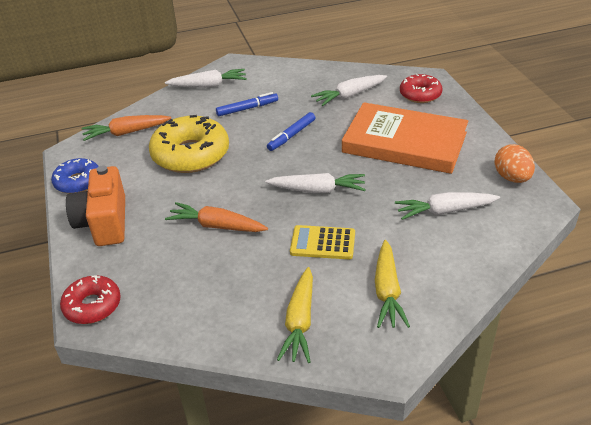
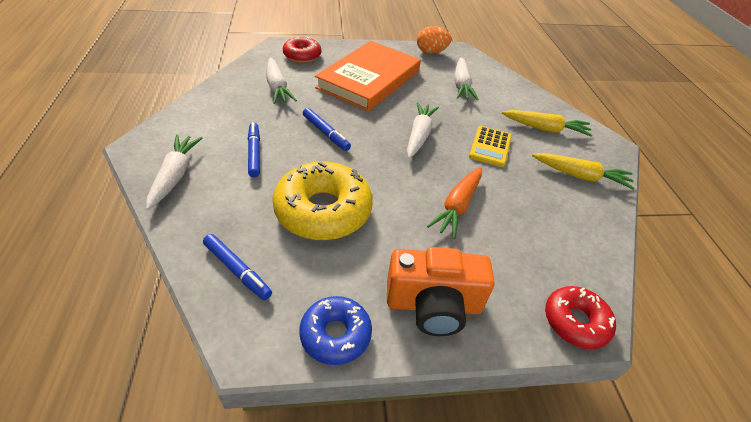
camera: 85 degrees left, 5 degrees up
(126, 133) = (237, 270): orange carrot -> blue marker

